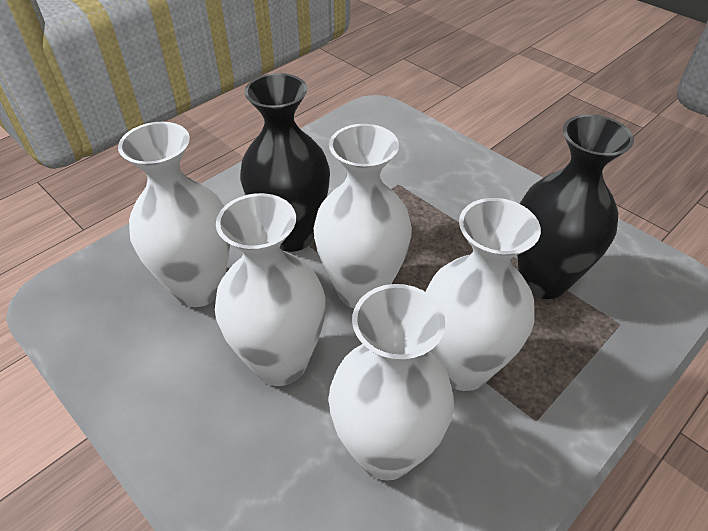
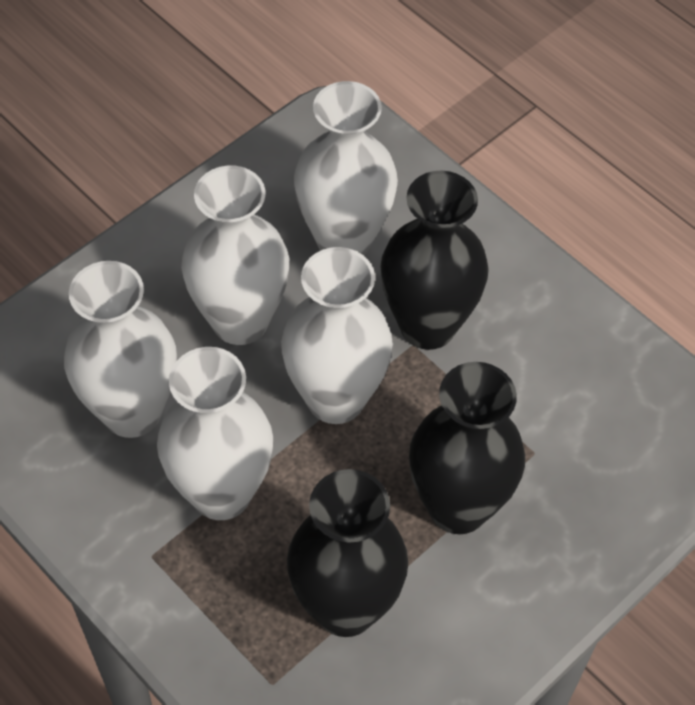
camera: 90 degrees right, 10 degrees up
(447, 220) = (458, 506): none -> black vase

